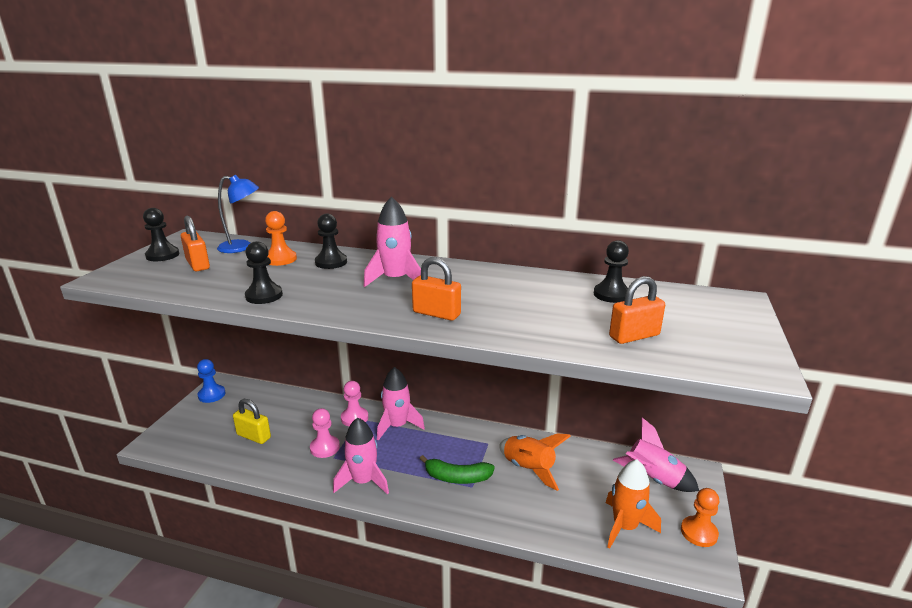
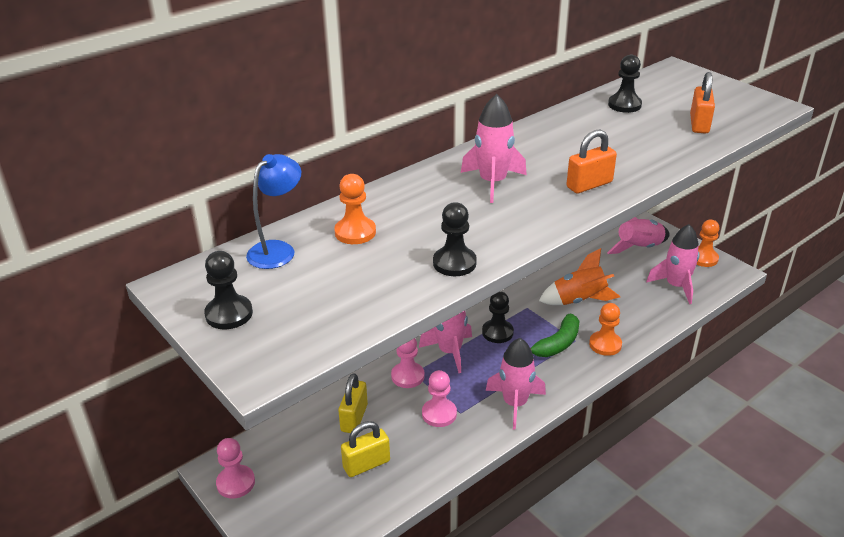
camera: 55 degrees left, 10 degrees up
(198, 264) = (301, 291): orange padlock -> none
(211, 395) = (236, 483): blue pawn -> pink pawn
(295, 413) = (354, 418): none -> yellow padlock
(331, 262) = (404, 204): black pawn -> black pawn (497, 332)
(484, 507) = (605, 344): none -> orange pawn
(625, 526) = (676, 286): orange rocket -> pink rocket

